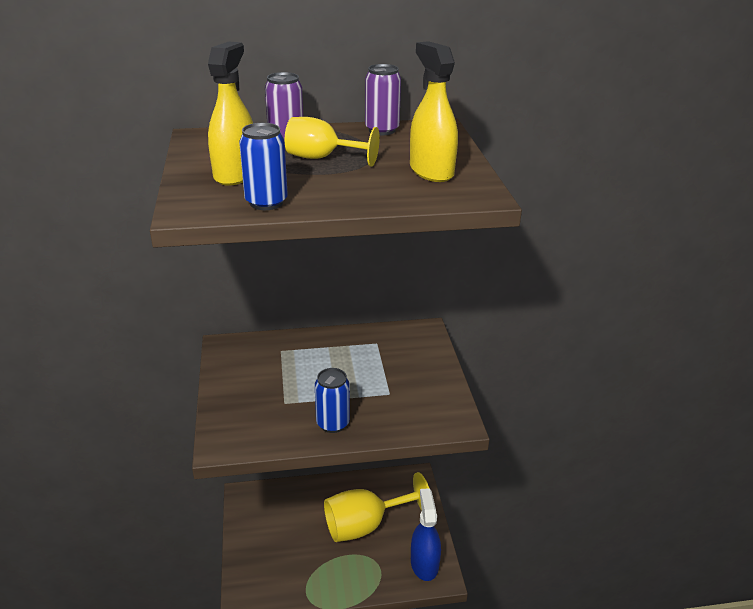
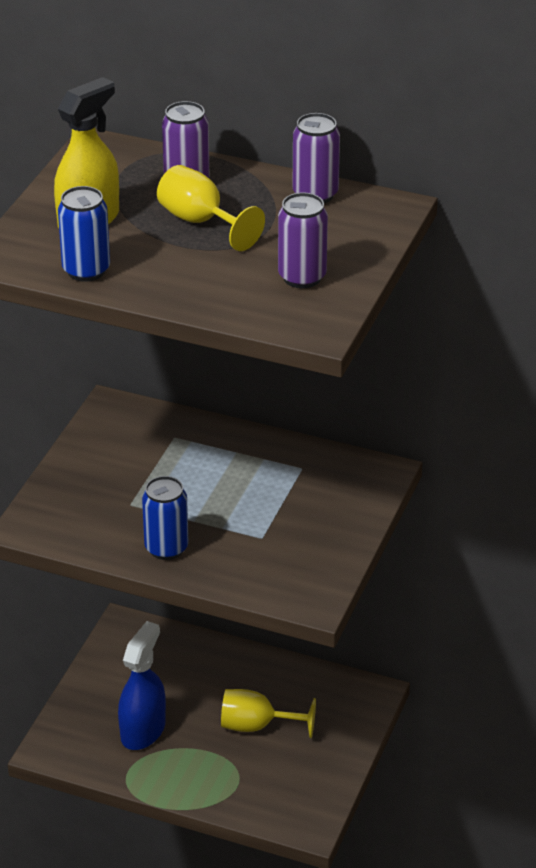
camera: 30 degrees right, 5 degrees up
(365, 525) = (256, 726): yellow goblet -> yellow goblet, size x0.61
(424, 563) = (299, 801): blue spray bottle -> blue spray bottle (143, 730)
(431, 171) = (302, 277): yellow spray bottle -> purple can

